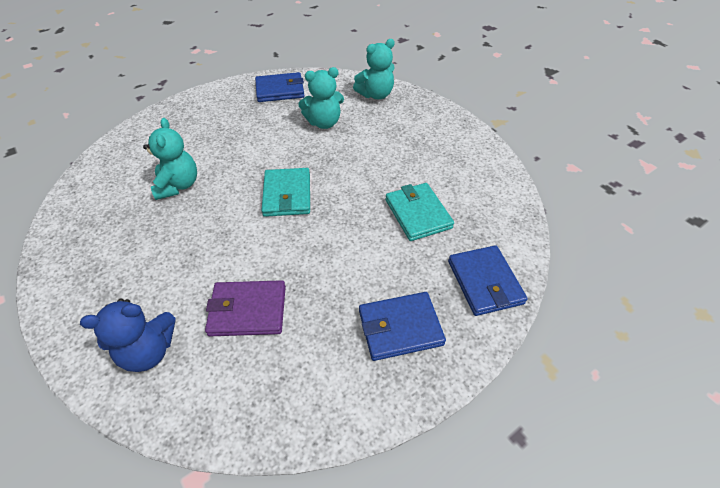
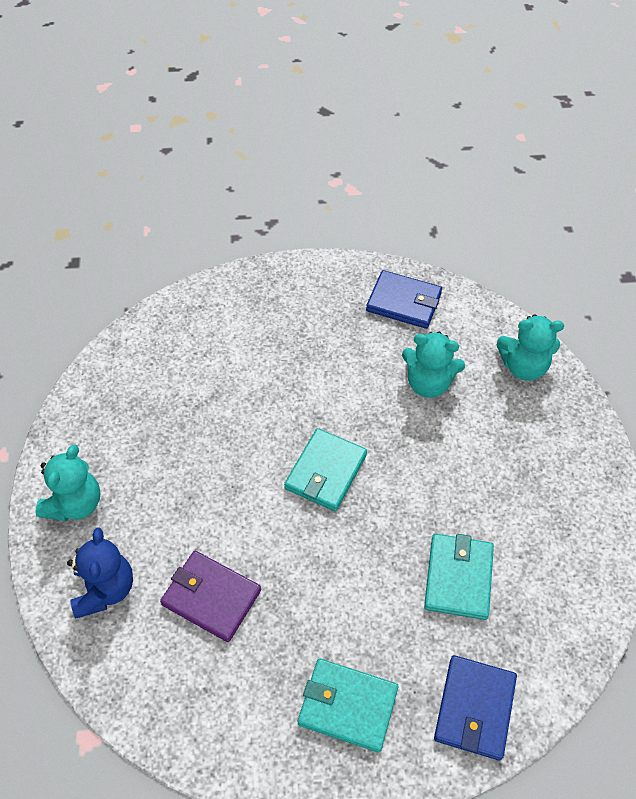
camera: 30 degrees right, 5 degrees up
(149, 351) = (105, 589): blue teddy bear -> blue teddy bear turned 105 degrees counterclockwise
(178, 185) = (218, 398): turquoise teddy bear -> turquoise teddy bear (75, 504)
(400, 328) = (347, 706): blue wallet -> turquoise wallet

